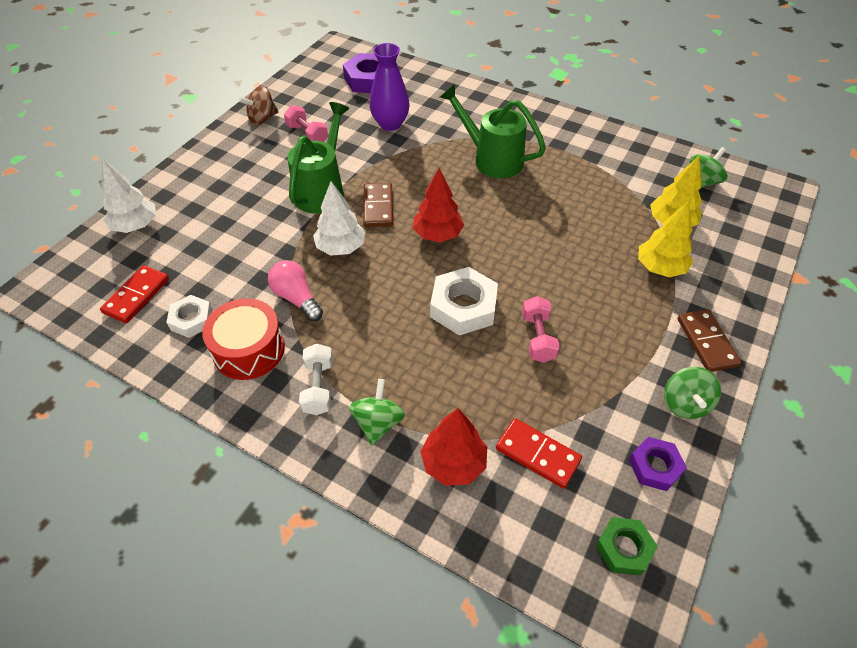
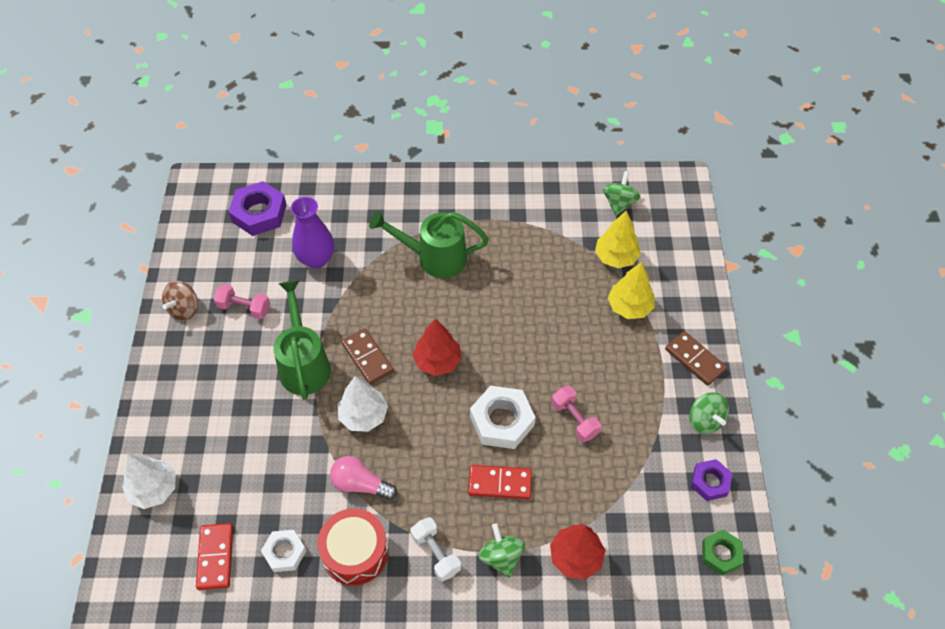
camera: 30 degrees left, 5 degrees up
(537, 454) = (629, 517): red domino -> red domino (500, 483)

